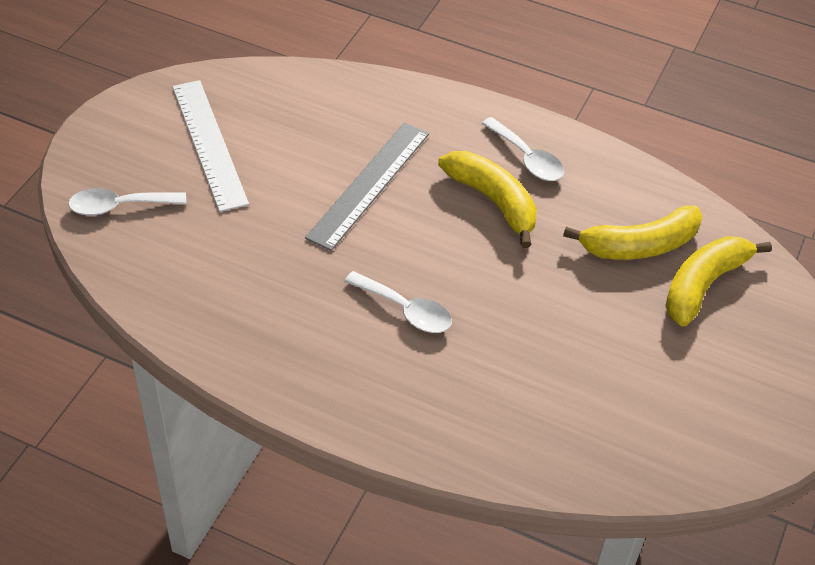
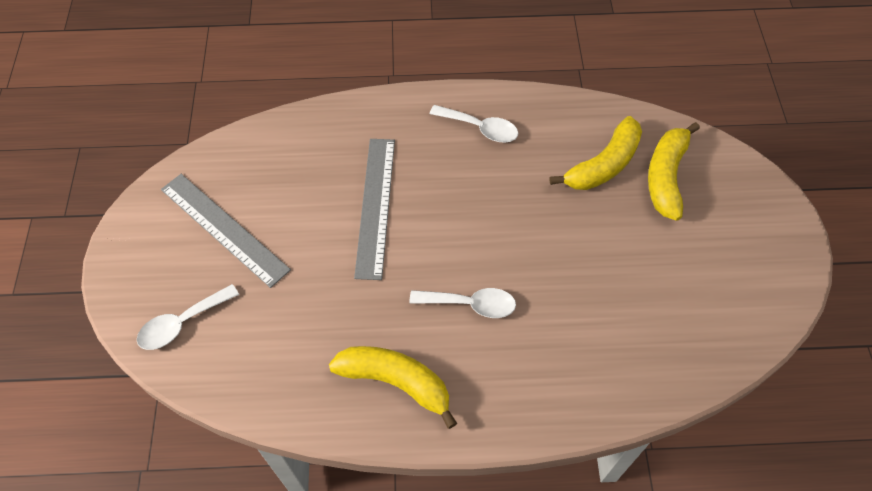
camera: 25 degrees left, 10 degrees up
(209, 144) = (224, 228): white ruler -> grey ruler
(493, 201) = (477, 177): yellow banana -> yellow banana (396, 382)

